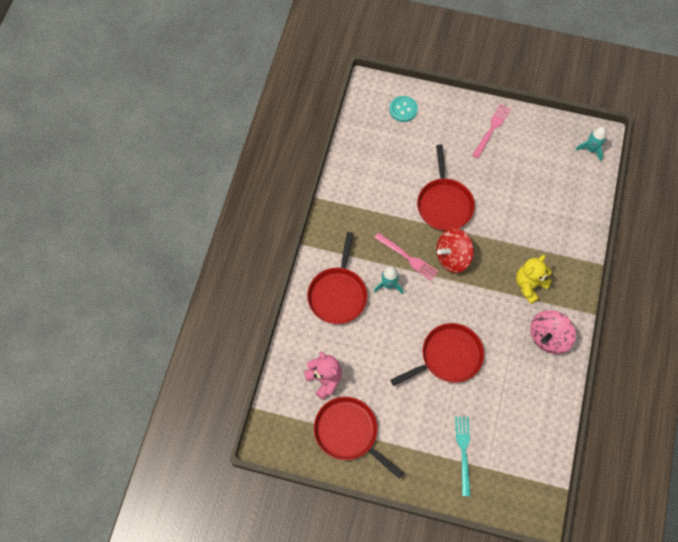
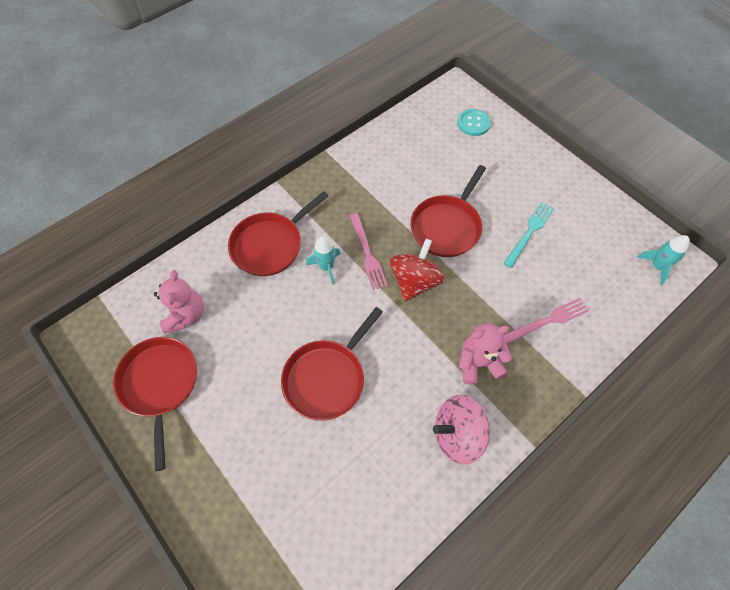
camera: 35 degrees right, 5 degrees down
(448, 356) = (327, 378): red pan -> red pan turned 120 degrees clockwise
(452, 257) = (414, 281): red spinning top -> red spinning top turned 105 degrees clockwise
(463, 452) = (256, 495): turquoise fork -> turquoise fork (529, 232)
(492, 129) = (553, 187): pink fork -> pink fork (547, 321)
(529, 285) = (478, 363): yellow teddy bear -> pink teddy bear

